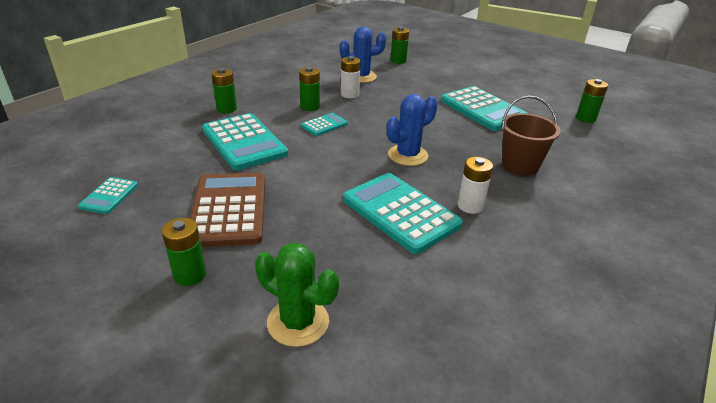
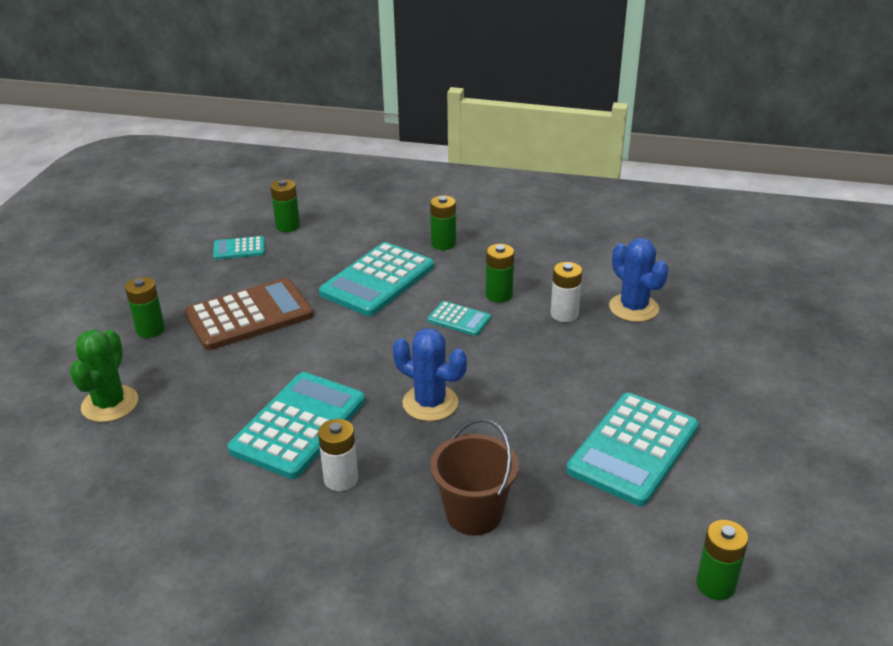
camera: 70 degrees right, 0 degrees up
(398, 61) = (735, 325): green battery -> green battery (288, 226)

